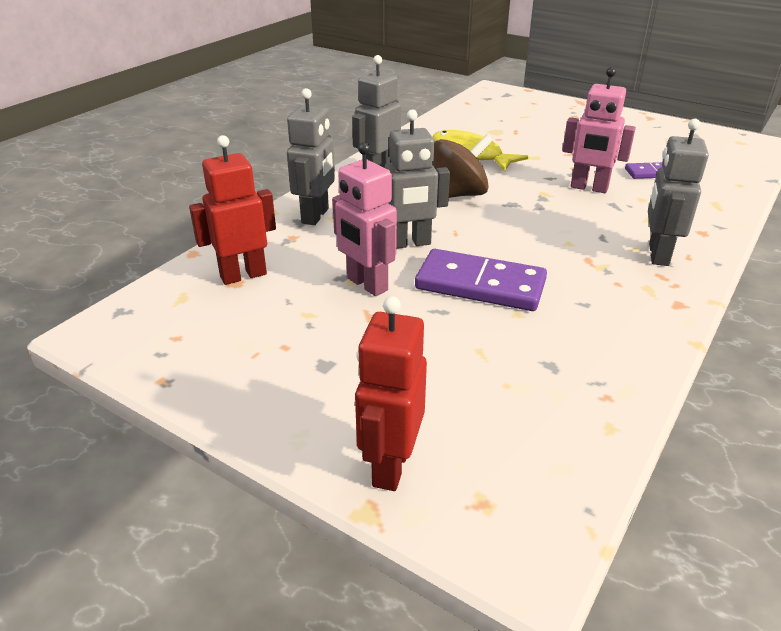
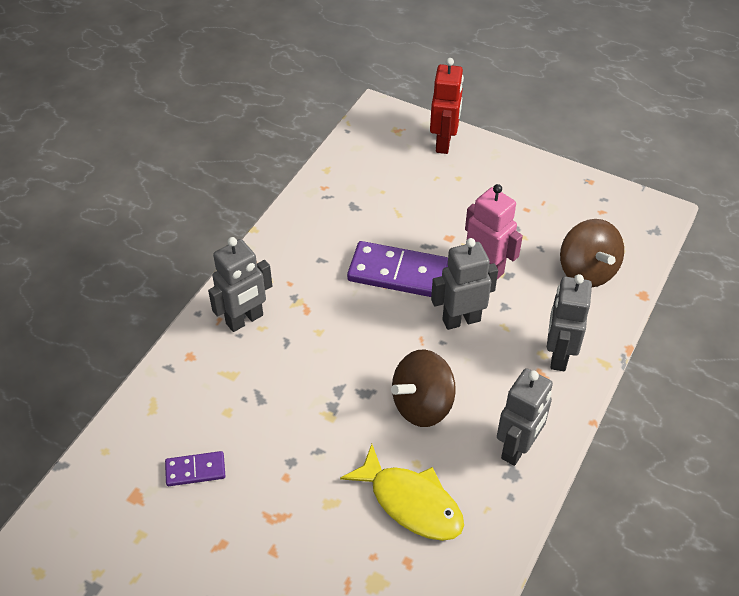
camera: 175 degrees right, 15 degrees up
(243, 275) = (587, 271): red robot -> brown spinning top
(589, 188) = (278, 429): pink robot -> none
(658, 254) = (245, 320): grey robot -> grey robot turned 45 degrees clockwise

